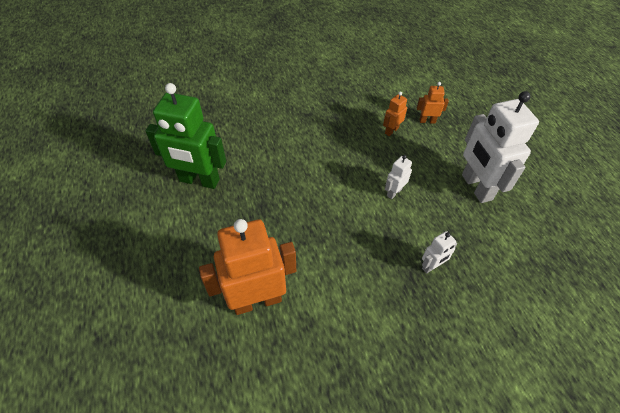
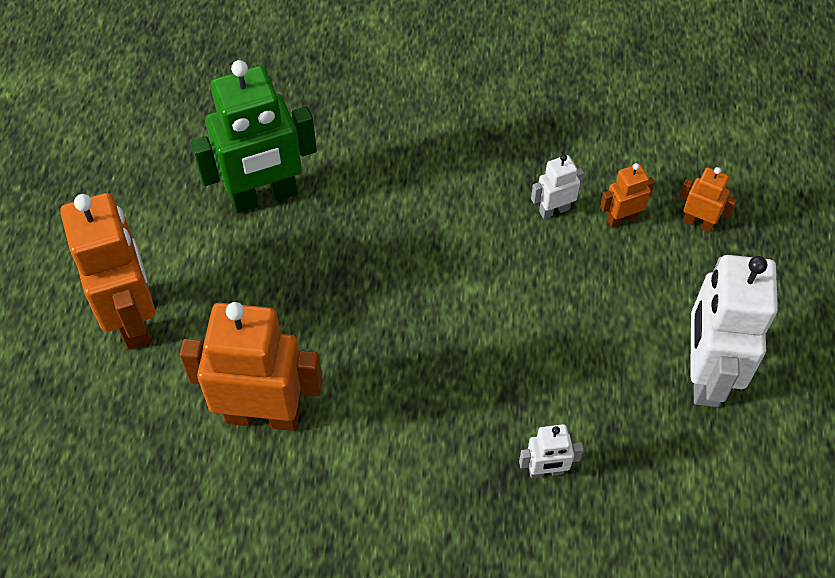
camera: 25 degrees right, 5 degrees up
(148, 275) = (133, 318): none -> orange robot
(199, 181) = (264, 196): green robot -> green robot turned 60 degrees counterclockwise
(394, 192) = (559, 330): white robot -> white robot (554, 210)

